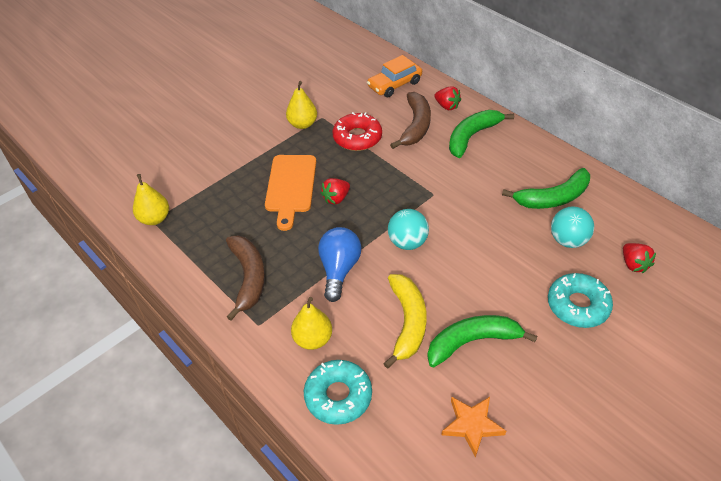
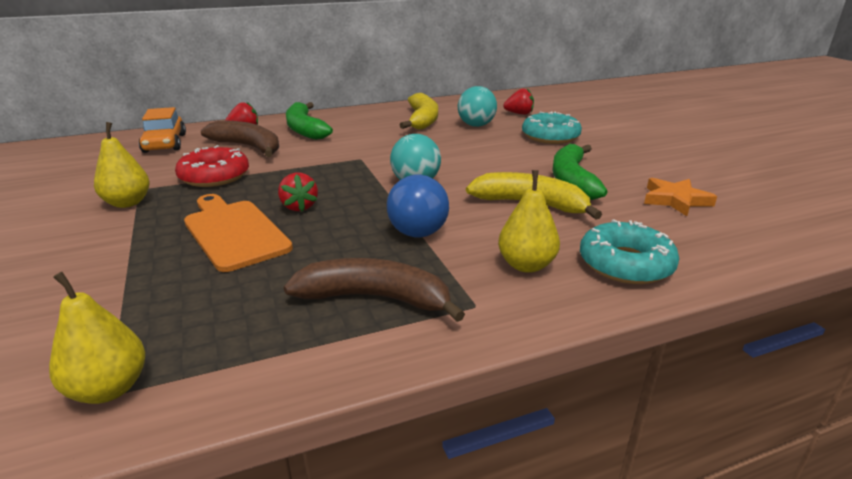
camera: 70 degrees left, 20 degrees down
(291, 186) = (234, 232): orange cutting board -> orange cutting board turned 150 degrees counterclockwise
(339, 269) = (421, 226): blue light bulb -> blue light bulb turned 105 degrees counterclockwise
(553, 198) = (422, 120): green banana -> yellow banana

